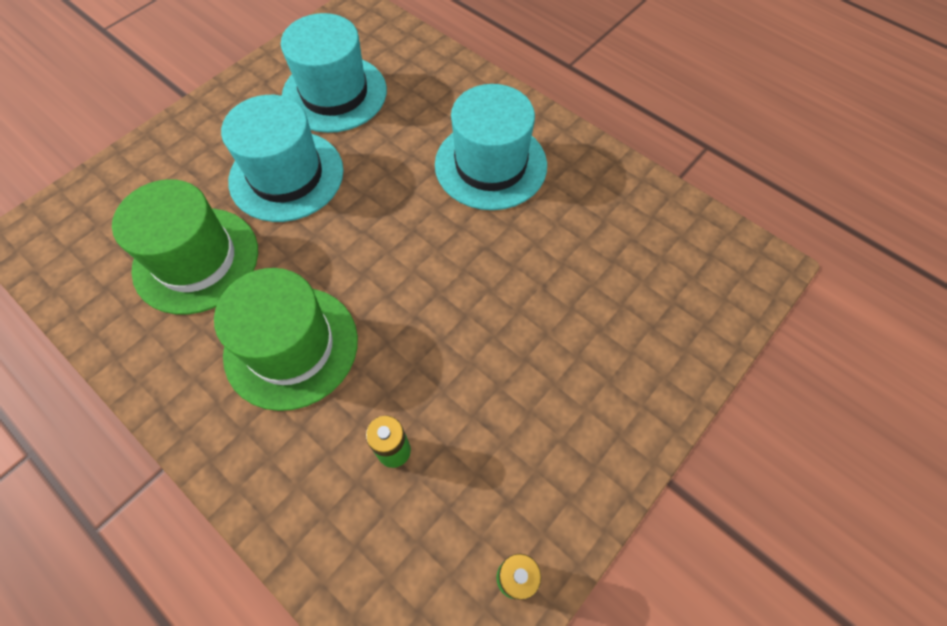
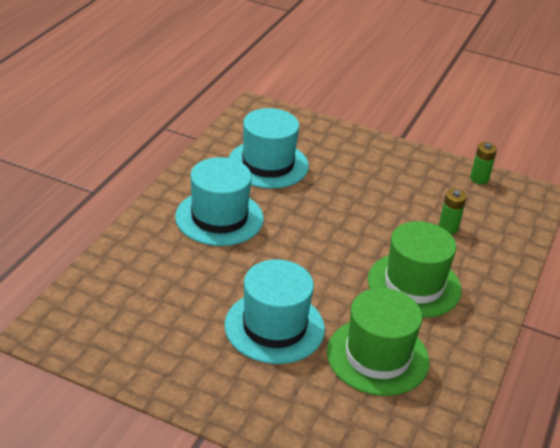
camera: 110 degrees left, 25 degrees down
(334, 93) = (169, 320): turquoise hat -> turquoise hat (268, 164)

